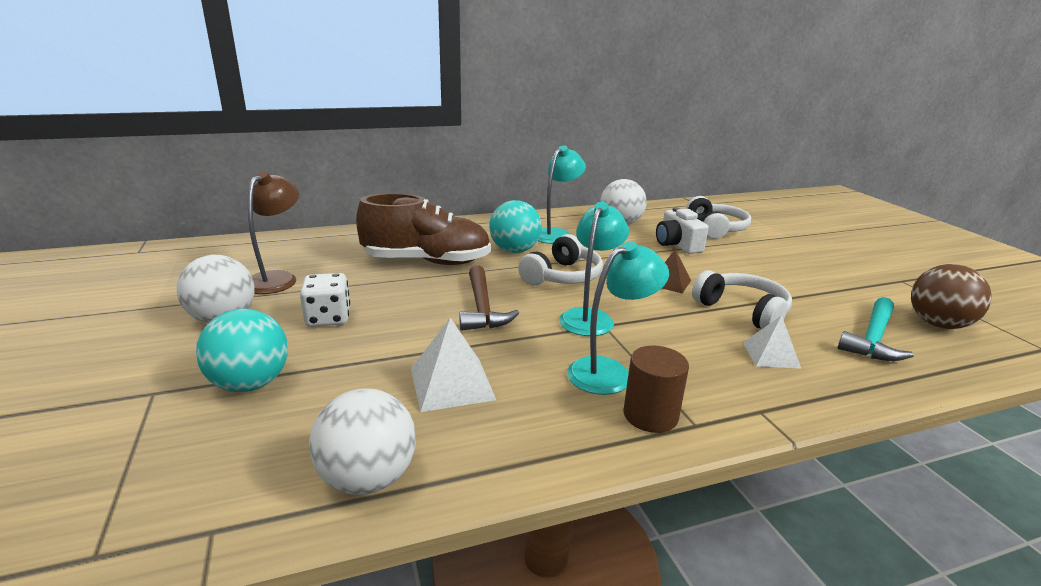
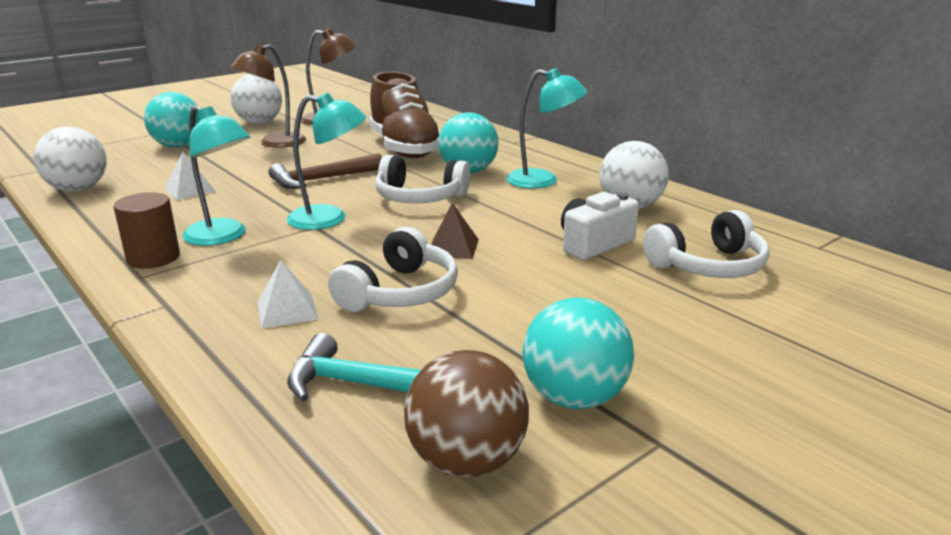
camera: 70 degrees right, 0 degrees up
(328, 318) = (274, 143): white dice -> brown lamp
(451, 384) = (190, 190): white pyramid -> white pyramid, size x0.67
(867, 288) = (574, 397): none -> turquoise ball

